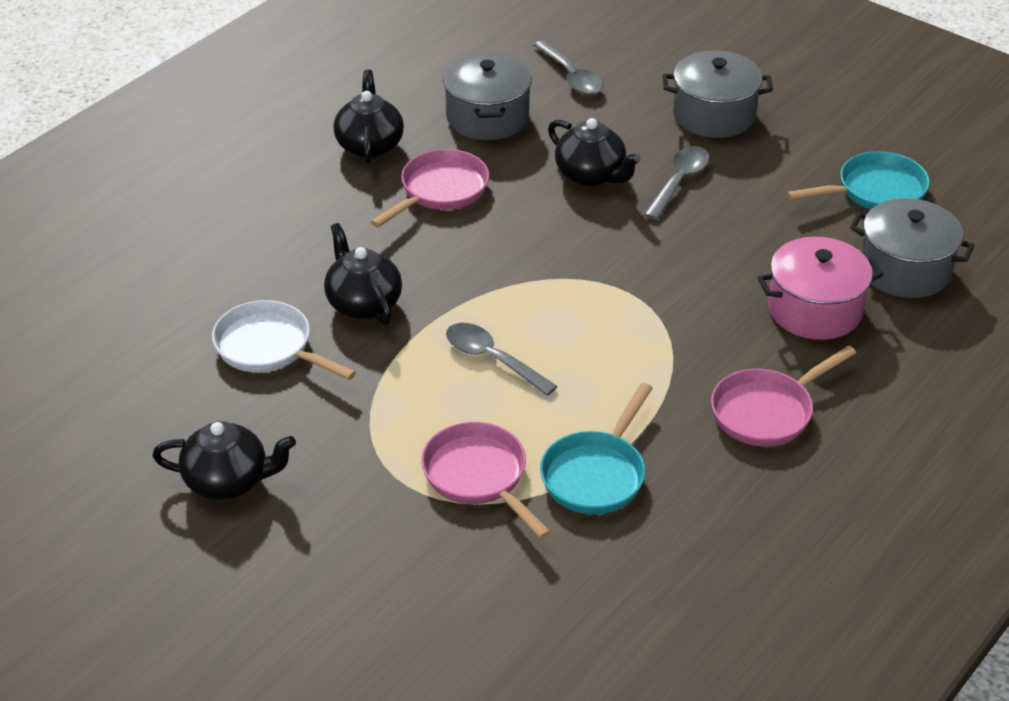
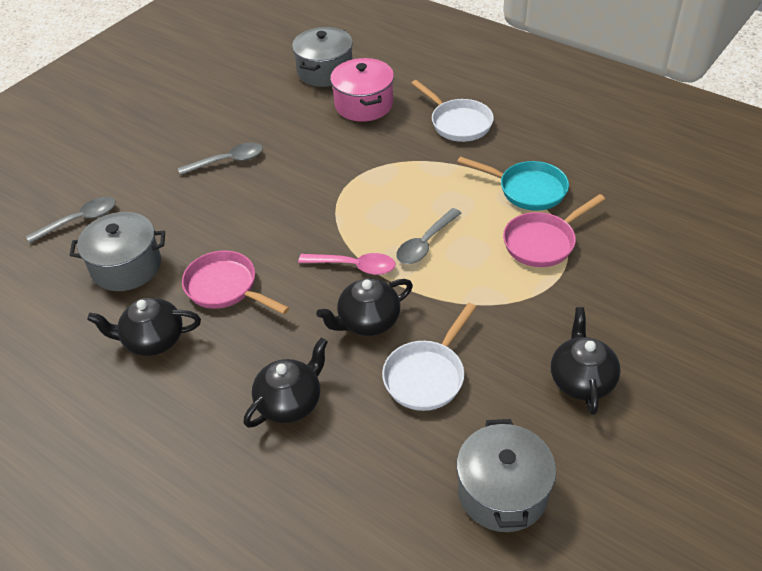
camera: 90 degrees left, 5 degrees up
(459, 293) = (354, 266): none -> pink spoon
(591, 175) = (214, 204): black teapot -> black teapot (290, 402)
(679, 182) = (228, 161): grey spoon -> grey spoon turned 135 degrees clockwise
(714, 115) = (150, 146): grey pot -> grey pot (502, 492)
(767, 411) = (458, 123): pink pan -> white pan
(875, 191) = (247, 80): turquoise pan -> none

